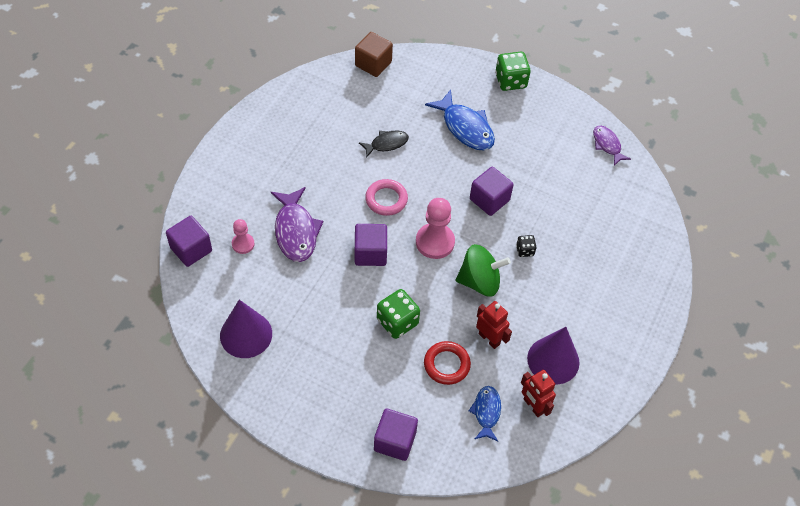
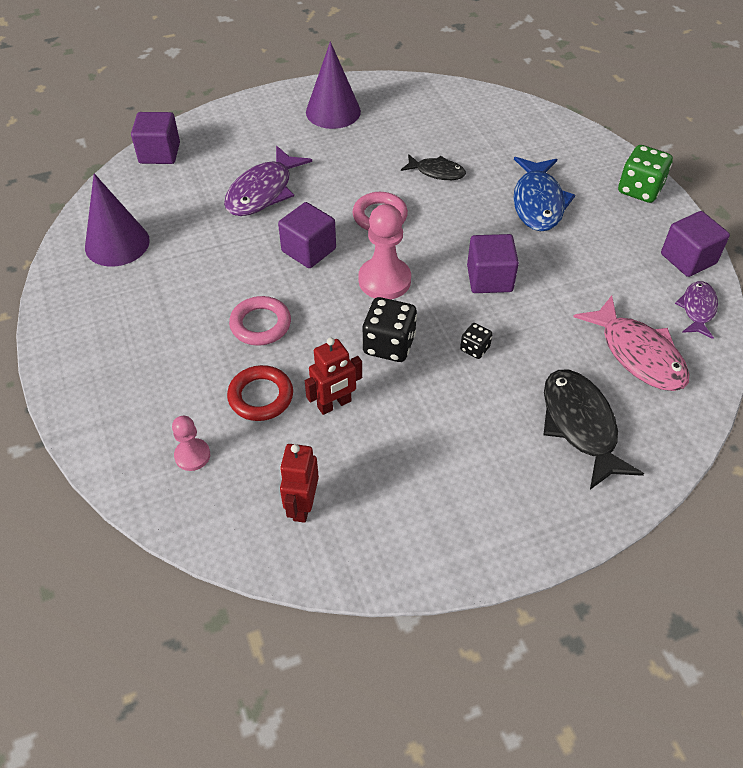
camera: 45 degrees right, 5 degrees down
(243, 244) = (206, 174): pink pawn -> pink pawn (192, 455)
(373, 64) = (502, 104): brown cube -> none
(395, 441) = (124, 427): purple cube -> purple cube (688, 259)
(397, 322) = (260, 324): green dice -> pink ring
(479, 281) = (389, 345): green spinning top -> black dice
(486, 412) = (245, 472): blue fish -> none
(489, 339) = (334, 404): red robot -> red robot turned 60 degrees clockwise
(553, 360) = (380, 477): purple cone -> purple cone (333, 111)
(604, 194) = (638, 354): none -> pink fish
(615, 257) = (580, 425): none -> black fish

